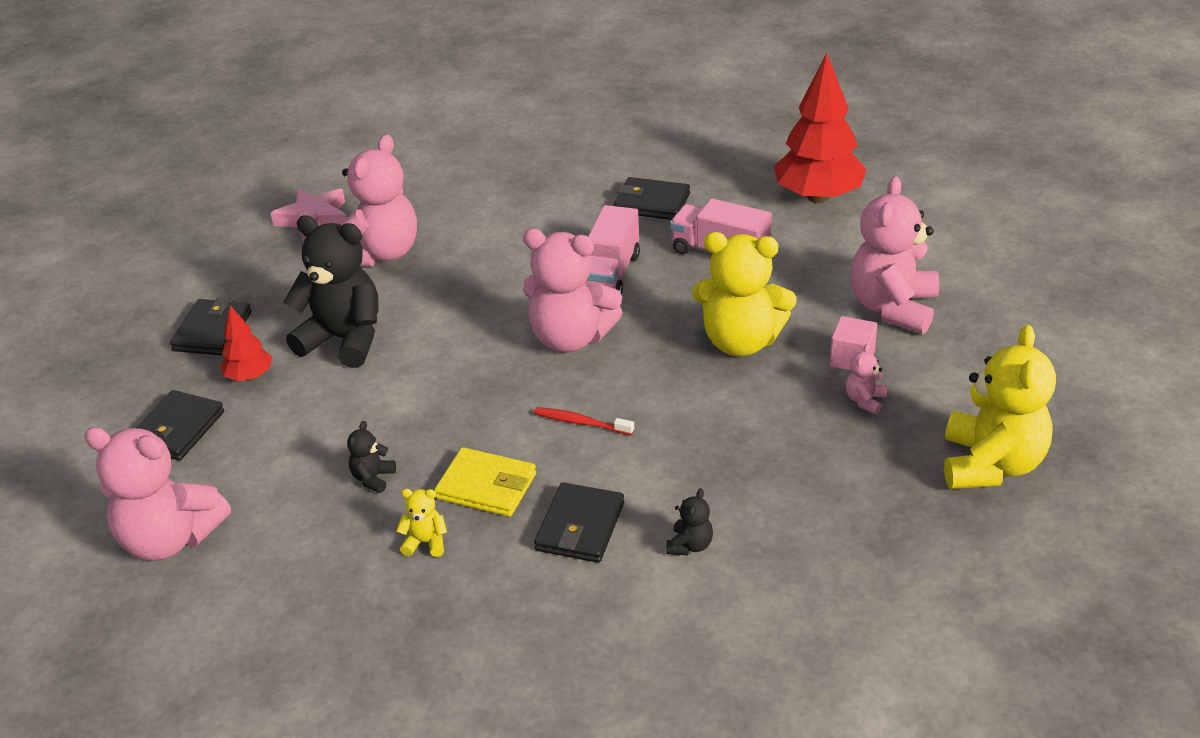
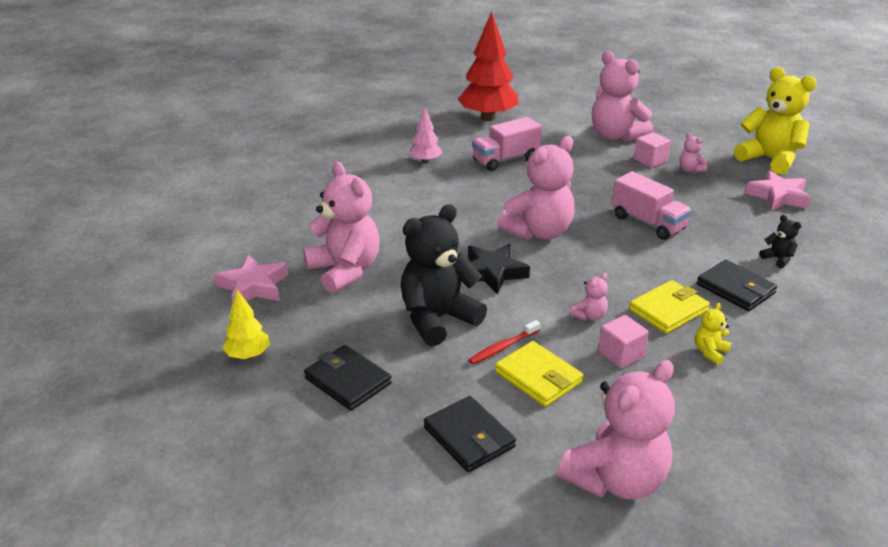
camera: 60 degrees left, 5 degrees down
(213, 265) = (248, 355): none -> yellow tree
(249, 376) = (435, 378): red tree -> none
(294, 437) = (538, 377): none -> yellow wallet
(373, 478) = (621, 354): black teddy bear -> pink cube
(428, 433) = (589, 316): none -> pink teddy bear
(456, 339) = (492, 273): none -> black star
(581, 422) = (631, 256): red toothbrush -> red toothbrush (503, 347)
(610, 274) = (485, 198): pink truck -> pink truck (648, 223)
(652, 203) = (425, 161): black wallet -> pink tree
(741, 342) = (602, 183): yellow teddy bear -> none
(875, 503) = (778, 196): none -> pink star

